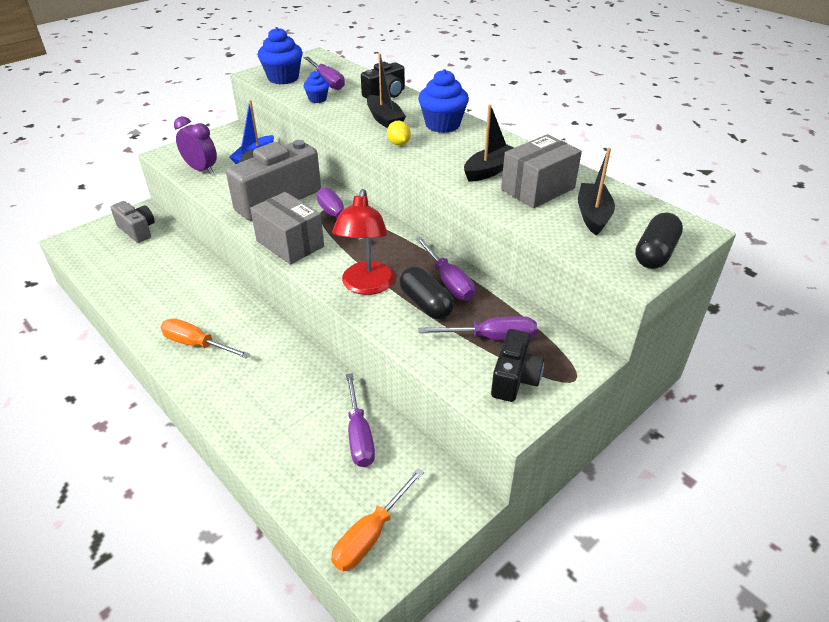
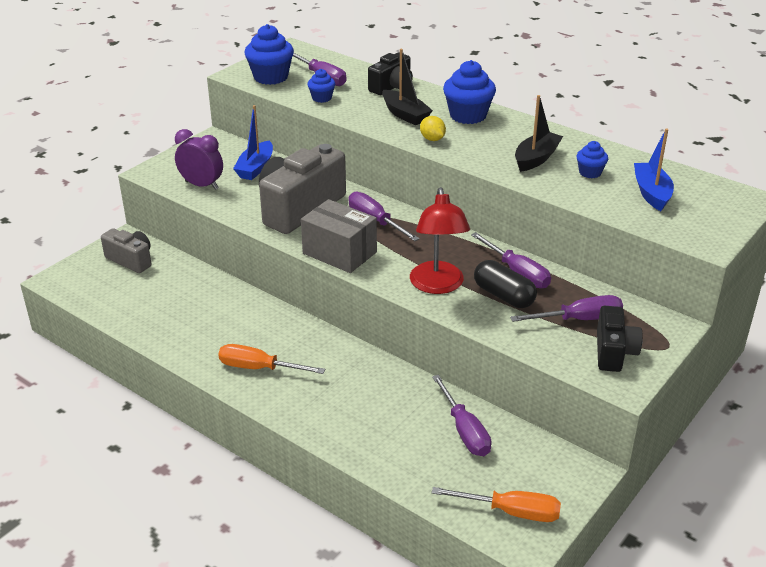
camera: 10 degrees left, 5 degrees down
(370, 535) = (511, 512): orange screwdriver -> orange screwdriver turned 105 degrees counterclockwise
(537, 189) = (590, 172): grey box -> blue cupcake
(593, 215) = (651, 193): black boat -> blue boat
(655, 253) = (719, 222): black capsule -> none

